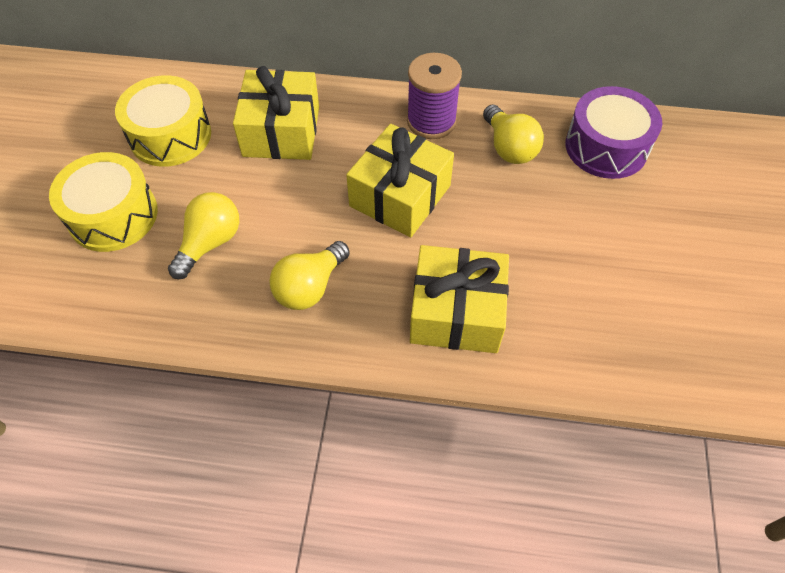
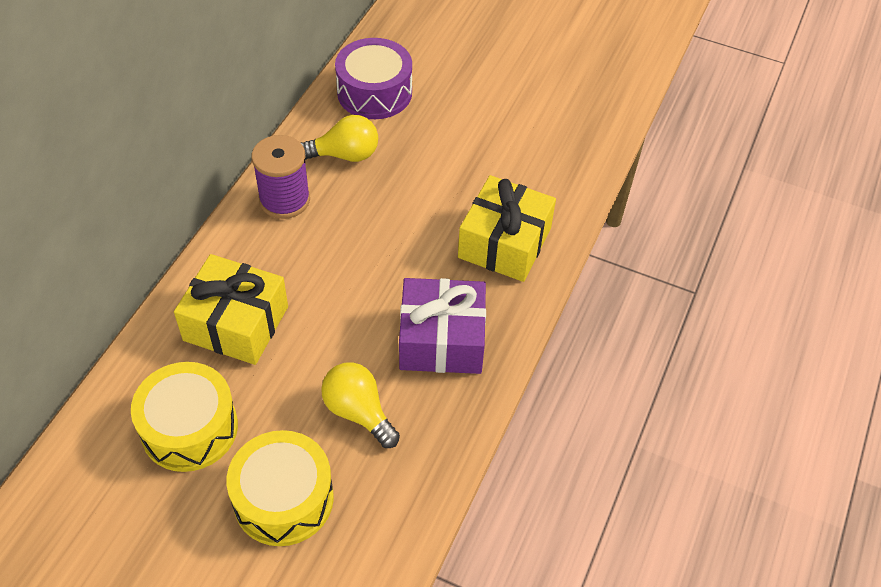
camera: 75 degrees left, 5 degrees down
(310, 287) = (441, 340): yellow light bulb -> purple gift
(400, 195) = (365, 248): yellow gift -> none

